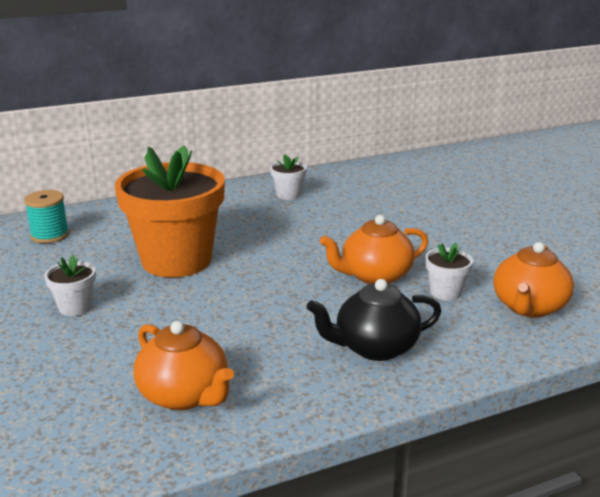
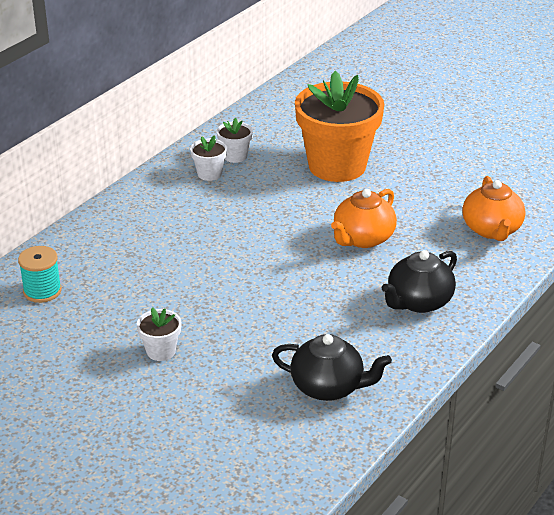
camera: 30 degrees left, 10 degrees up
(176, 260) = (191, 278): orange flower pot -> orange flower pot (337, 166)
(184, 395) = (328, 387): orange teapot -> black teapot
(445, 292) = (426, 236): white flower pot -> white flower pot (235, 156)

